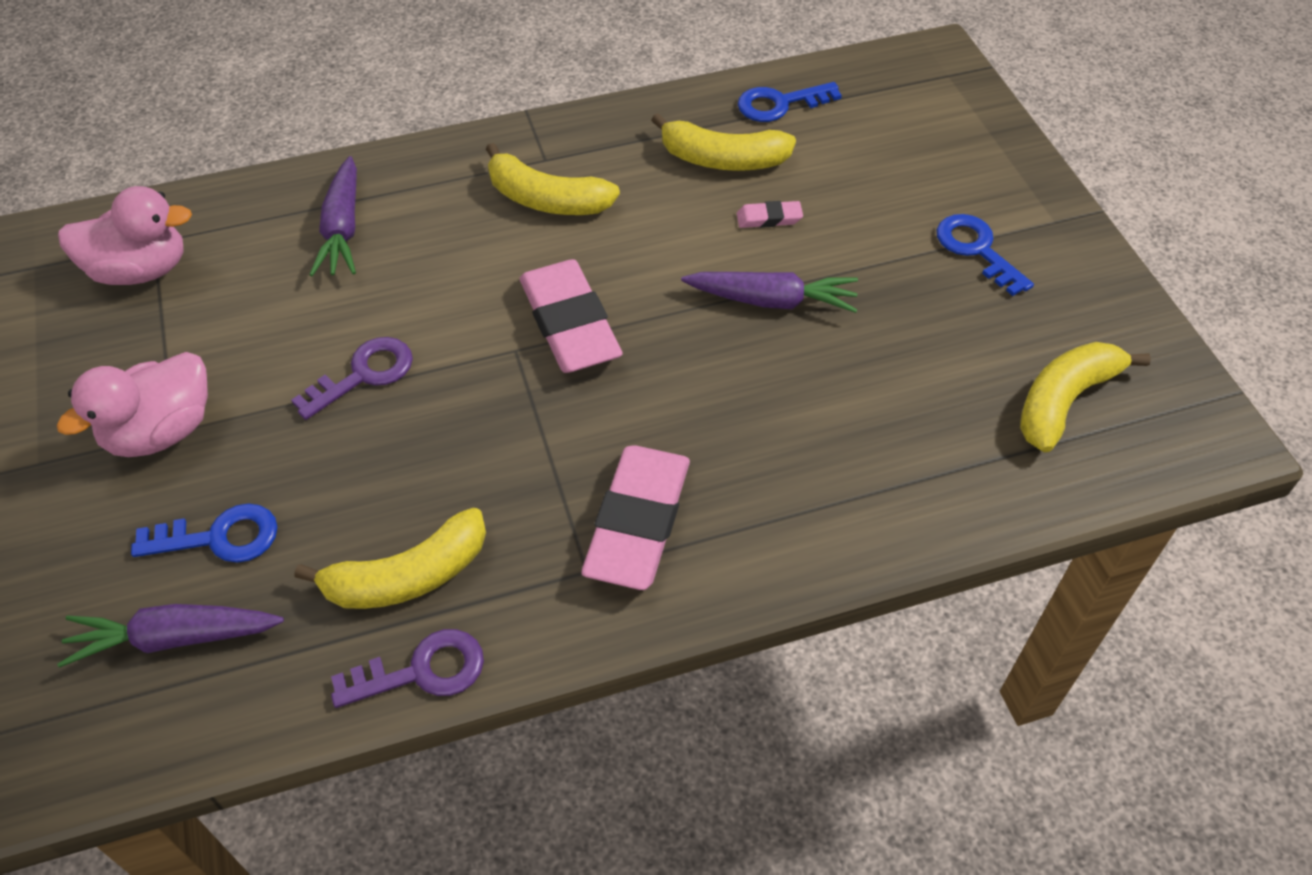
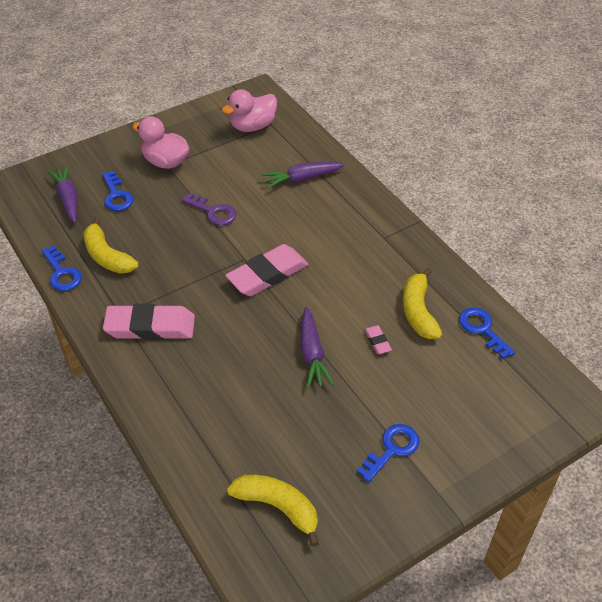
camera: 75 degrees right, 5 degrees down
(140, 270) = (252, 126): pink duck -> pink duck turned 75 degrees clockwise
(422, 671) = (62, 273): purple key -> blue key
(547, 199) = (353, 245): yellow banana -> none

